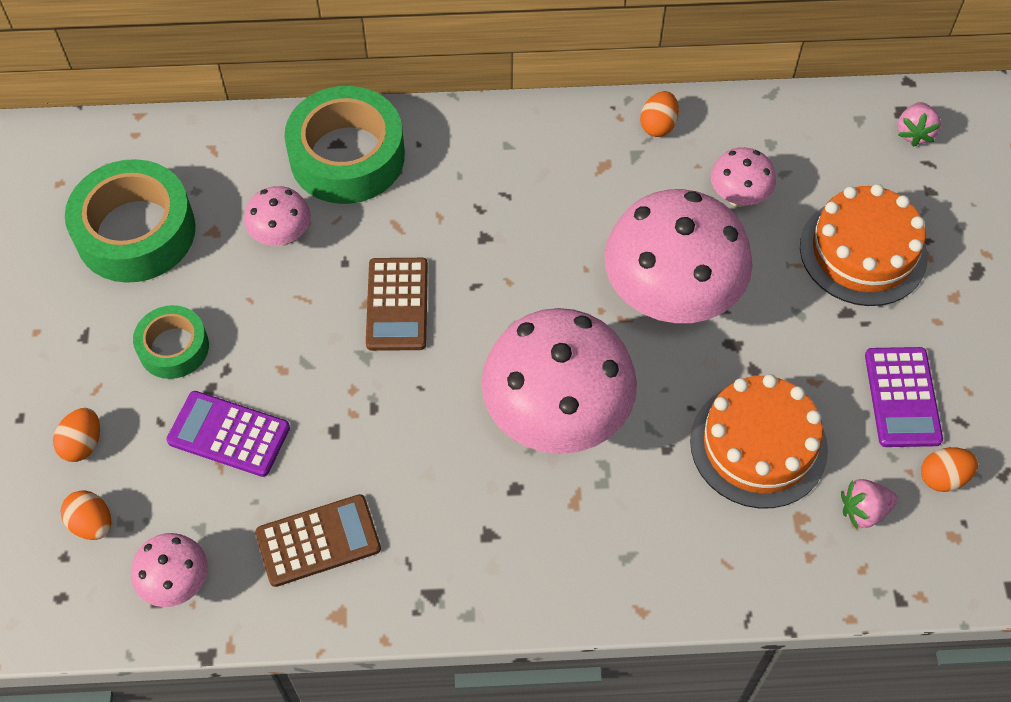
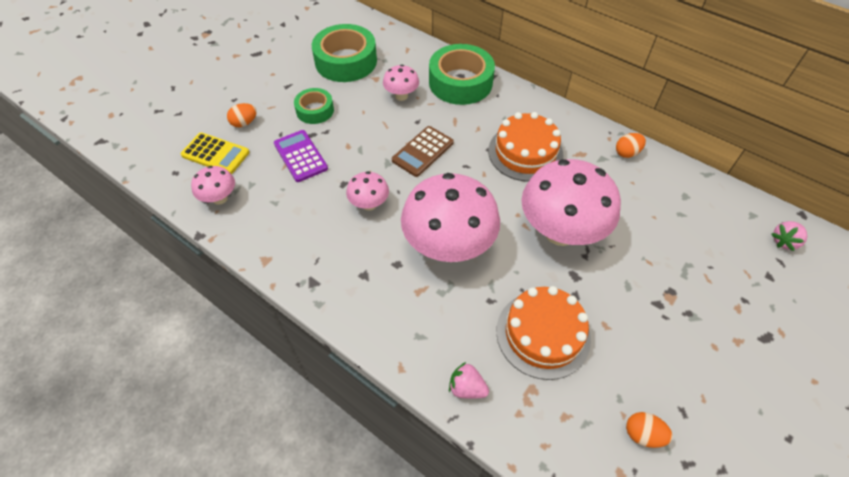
camera: 40 degrees right, 5 degrees down
(92, 524) = (215, 154): orange egg -> yellow calculator
(318, 541) = (290, 223): brown calculator -> none
(738, 197) = (643, 209): pink mushroom -> pink mushroom (369, 204)
(863, 251) = (696, 280): orange cake -> orange cake (525, 152)
(863, 511) = (574, 414): pink strawberry -> pink strawberry (467, 388)
(902, 397) = (654, 371): purple calculator -> none

